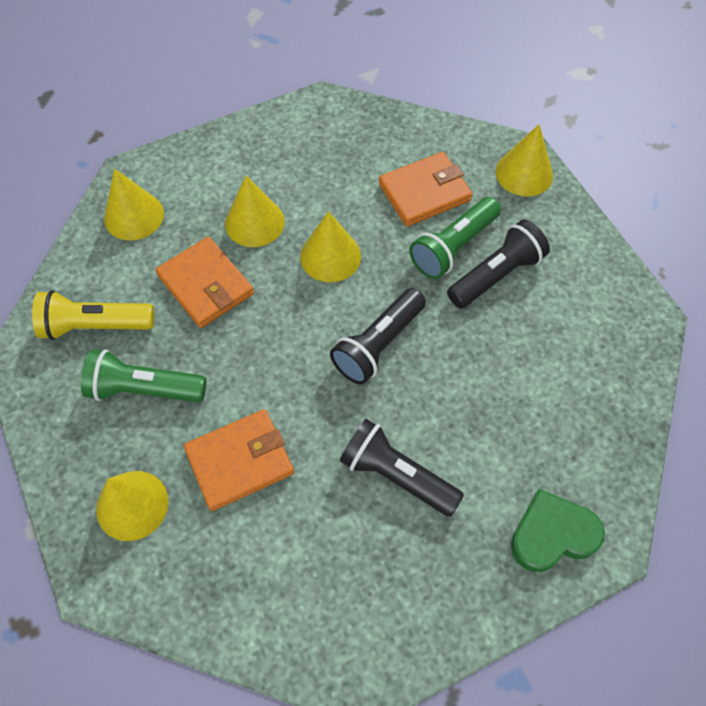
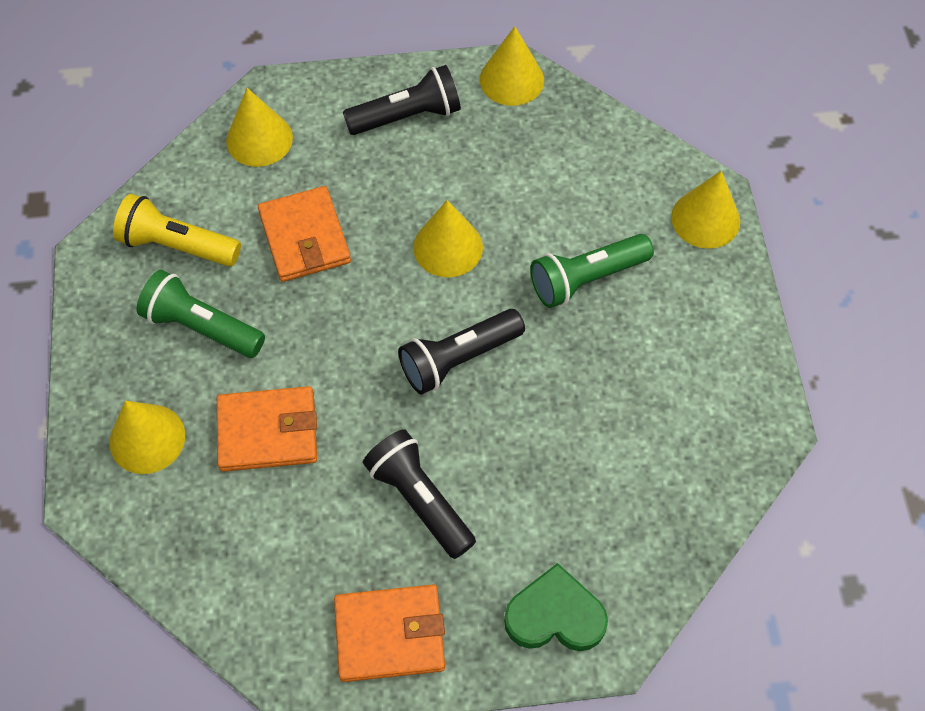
camera: 20 degrees right, 0 degrees up
(254, 222) = (382, 184): yellow cone -> yellow cone (511, 79)
(424, 192) = (581, 207): orange wallet -> orange wallet (389, 634)
(496, 275) = (620, 324): black flashlight -> black flashlight (407, 116)

